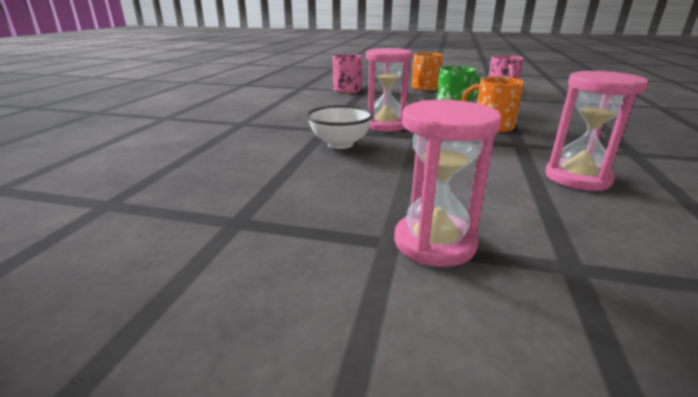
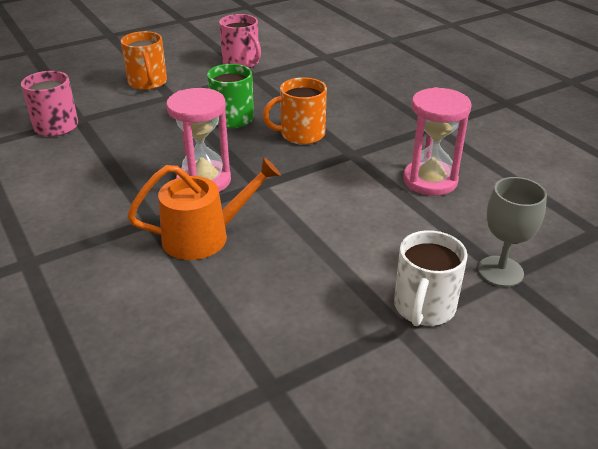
camera: 45 degrees left, 10 degrees up
(340, 144) = (204, 236): white bowl -> orange watering can
(434, 243) = (424, 307): pink hourglass -> white mug
(569, 261) = (500, 271): none -> grey goblet

